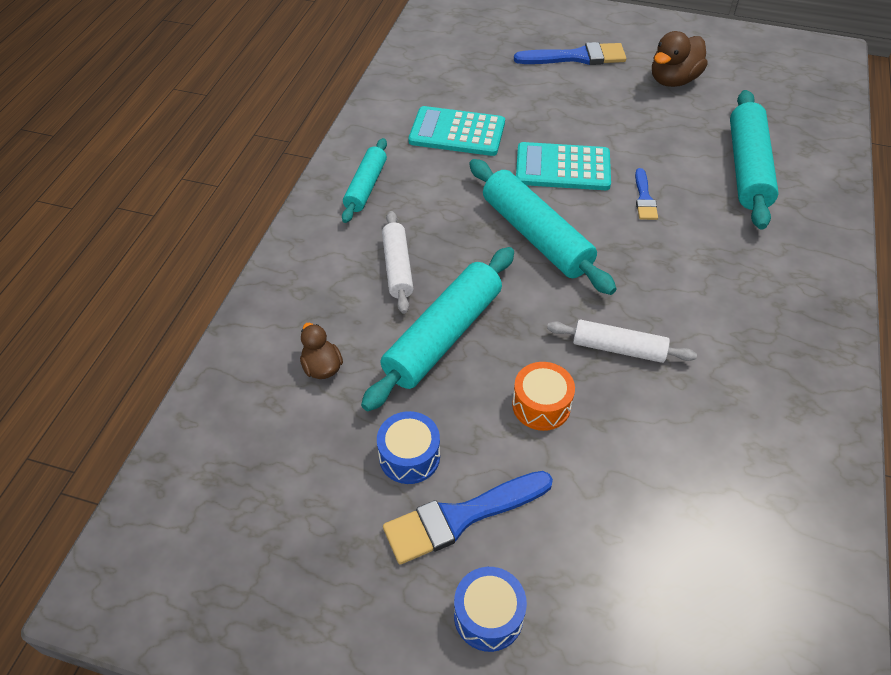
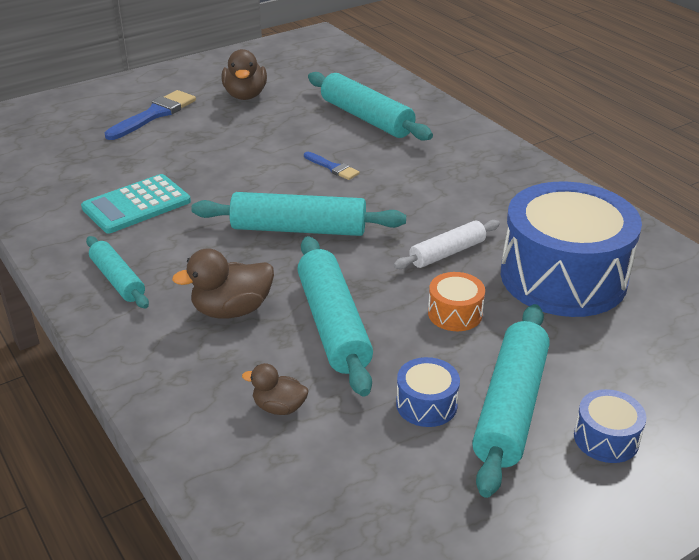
camera: 50 degrees left, 15 degrees down
(398, 267) = (232, 310): white rolling pin -> brown duck
(460, 517) = (510, 407): blue brush -> turquoise rolling pin
(562, 168) = (252, 181): turquoise calculator -> none
(684, 454) = (563, 277): none -> blue drum

